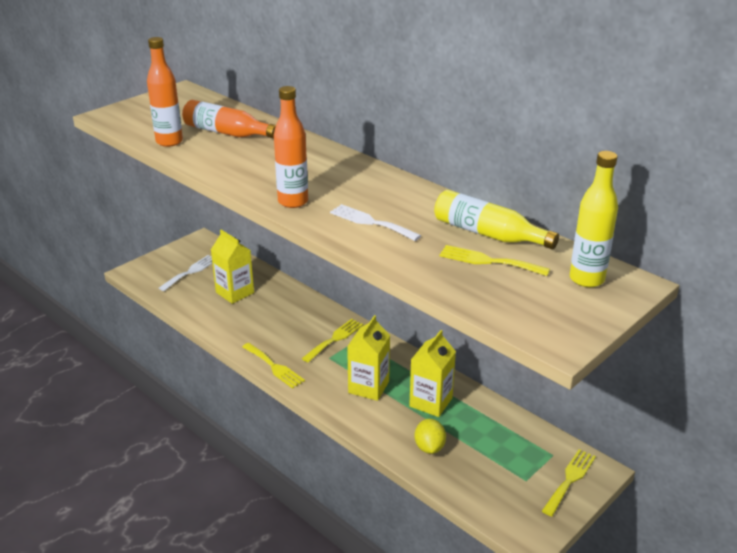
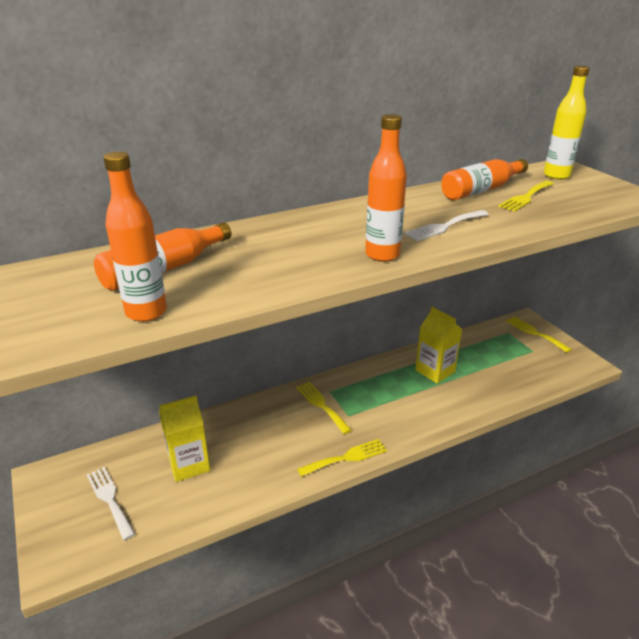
camera: 70 degrees left, 0 degrees up
(368, 387) = (403, 400): yellow carton -> none
(429, 447) = (490, 386): yellow lemon -> none
(488, 234) = (481, 190): yellow bottle -> orange bottle

